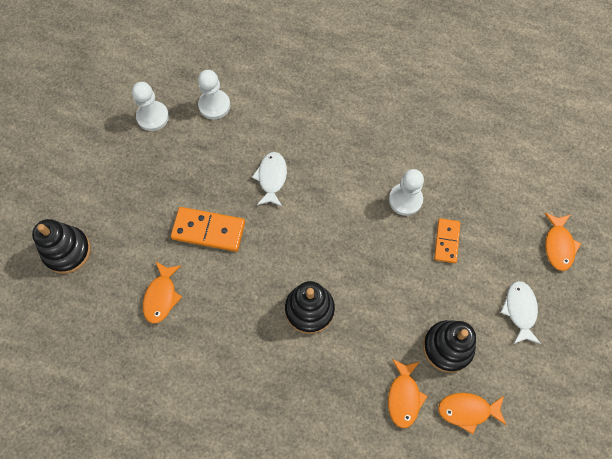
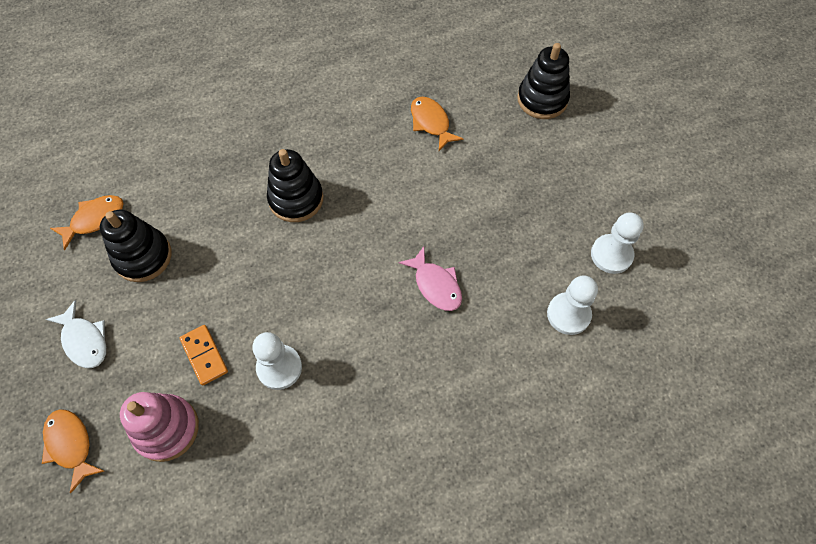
camera: 140 degrees right, 5 degrees down
(208, 230) = (446, 196): orange domino -> none
(272, 178) = (435, 285): white fish -> pink fish
(404, 396) = (160, 192): orange fish -> none
(495, 213) = (166, 429): none -> pink stacking toy

